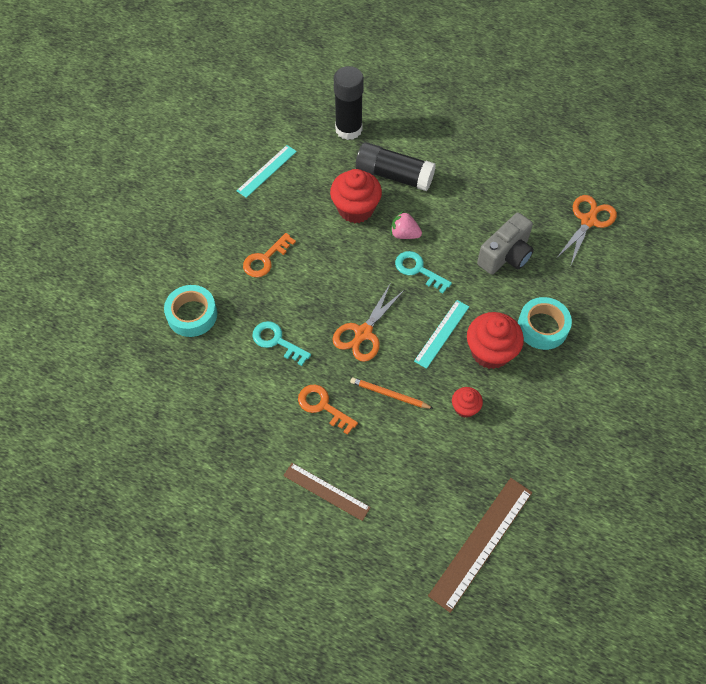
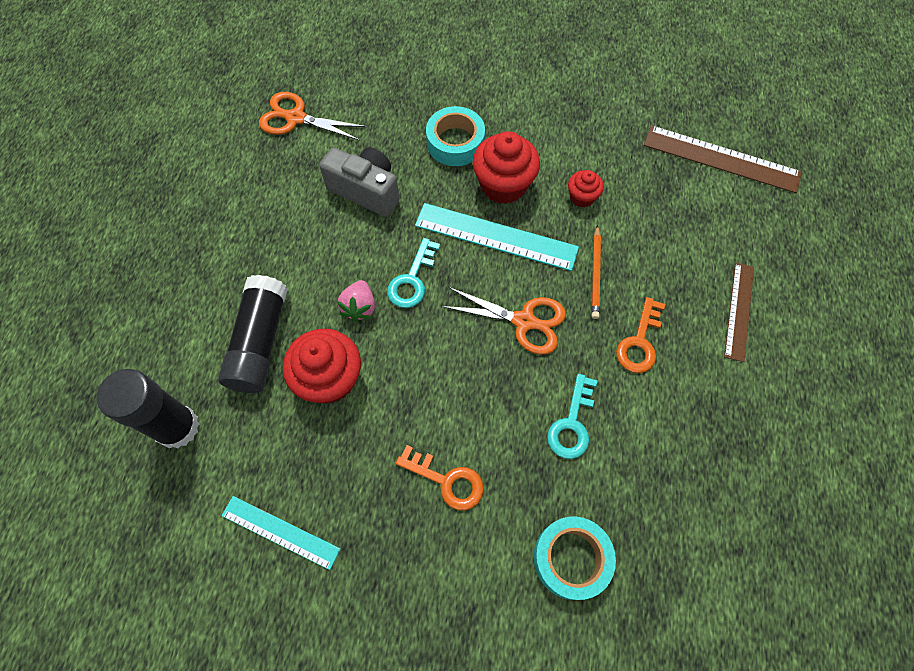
camera: 105 degrees left, 5 degrees up
(441, 333) = (496, 237): turquoise ruler -> turquoise ruler, size x1.58

